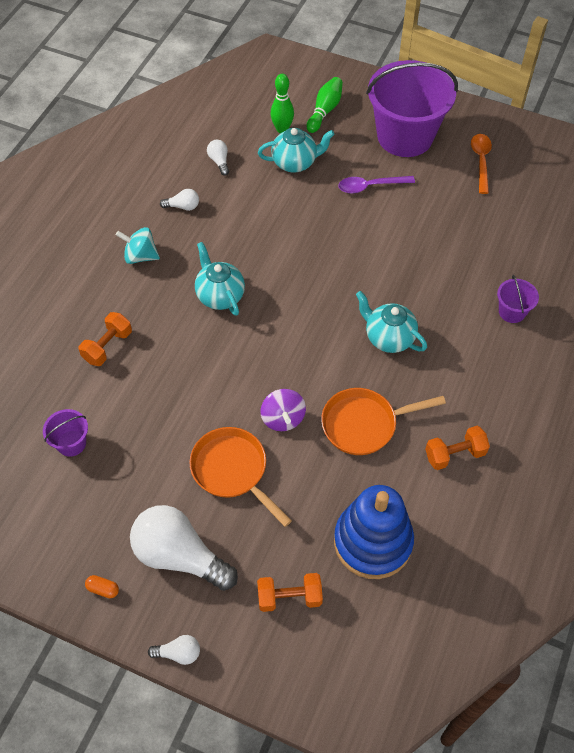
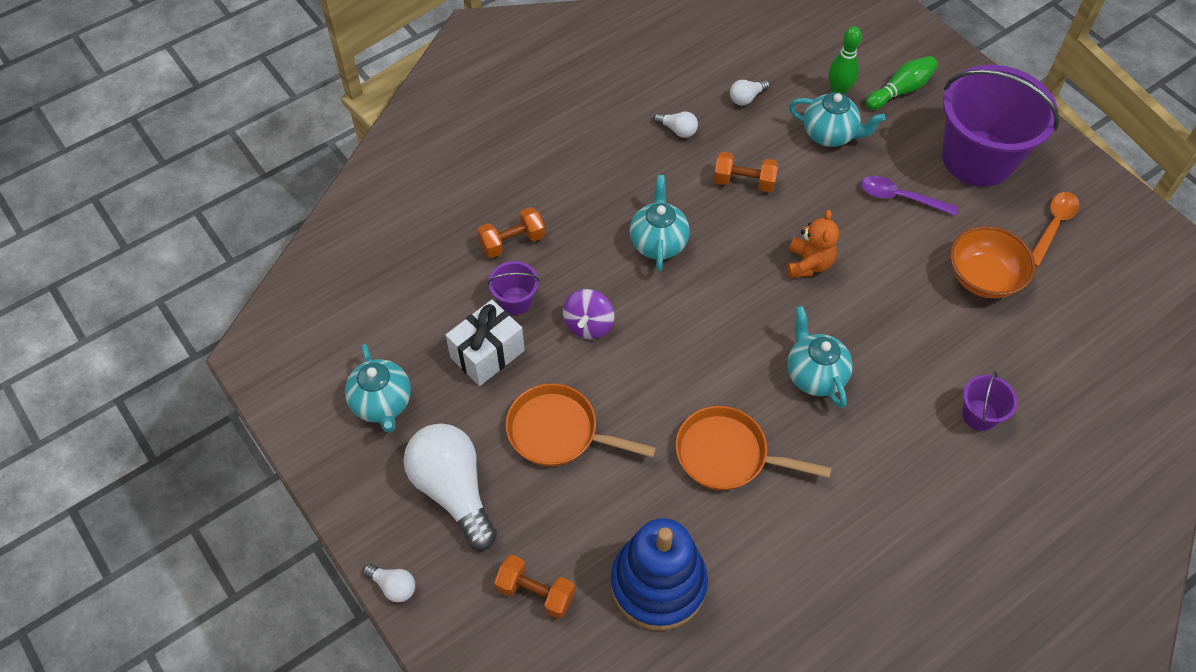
camera: 30 degrees right, 0 degrees up
(71, 443) = (418, 322): purple bucket -> purple bucket (515, 301)
(82, 520) = (382, 404): none -> turquoise teapot
(103, 589) = (361, 483): orange capsule -> none
(140, 256) = (601, 163): turquoise spinning top -> none
(142, 440) = (487, 354): none -> white gift
(219, 161) = (746, 98): white light bulb -> white light bulb turned 135 degrees counterclockwise
(232, 470) = (558, 432): orange pan -> orange pan turned 60 degrees counterclockwise
(283, 418) = (644, 404): purple spinning top -> purple spinning top (588, 325)
(336, 261) = (809, 264): none -> orange teddy bear
(454, 454) = (808, 539): orange dumbbell -> orange dumbbell (744, 182)
(458, 217) = (983, 277): none -> orange bowl

